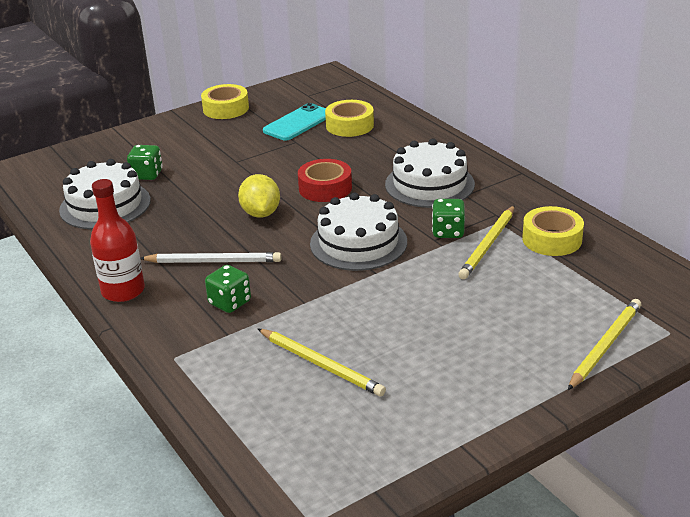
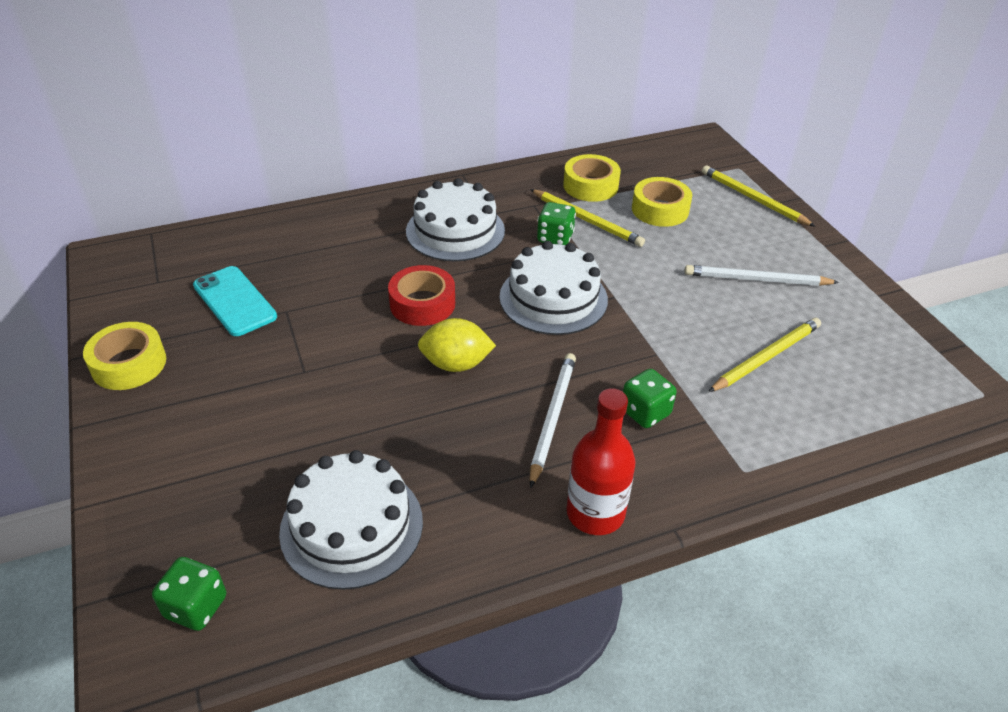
camera: 80 degrees left, 10 degrees up
(147, 175) = (284, 470): green dice -> green dice (196, 607)
(349, 125) = (276, 261): yellow tape -> yellow tape (660, 210)
(444, 354) = (756, 280): none -> white pencil

